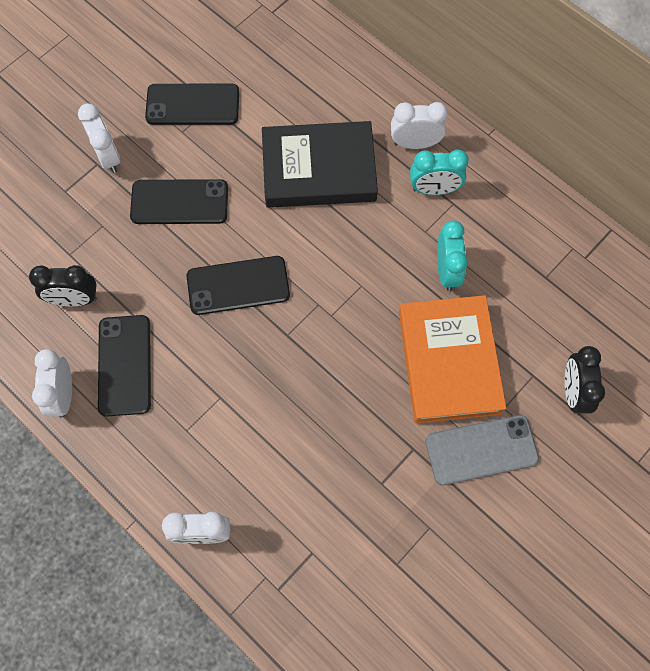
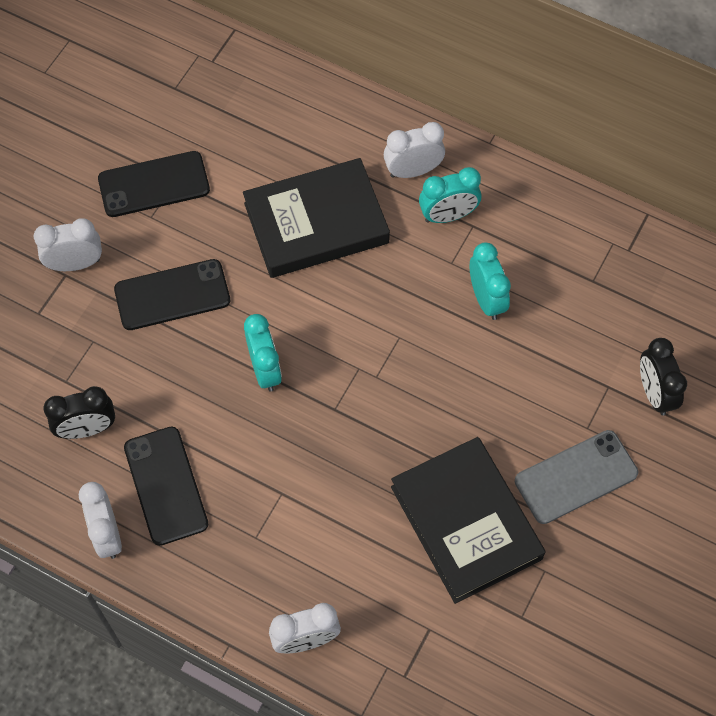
camera: 15 degrees left, 5 degrees down
(108, 156) = (75, 264): white clock -> white clock turned 60 degrees counterclockwise
(238, 285) = (265, 370): black phone -> turquoise clock
(372, 465) = (466, 522): none -> black book
(449, 362) = (516, 394): orange book -> none

